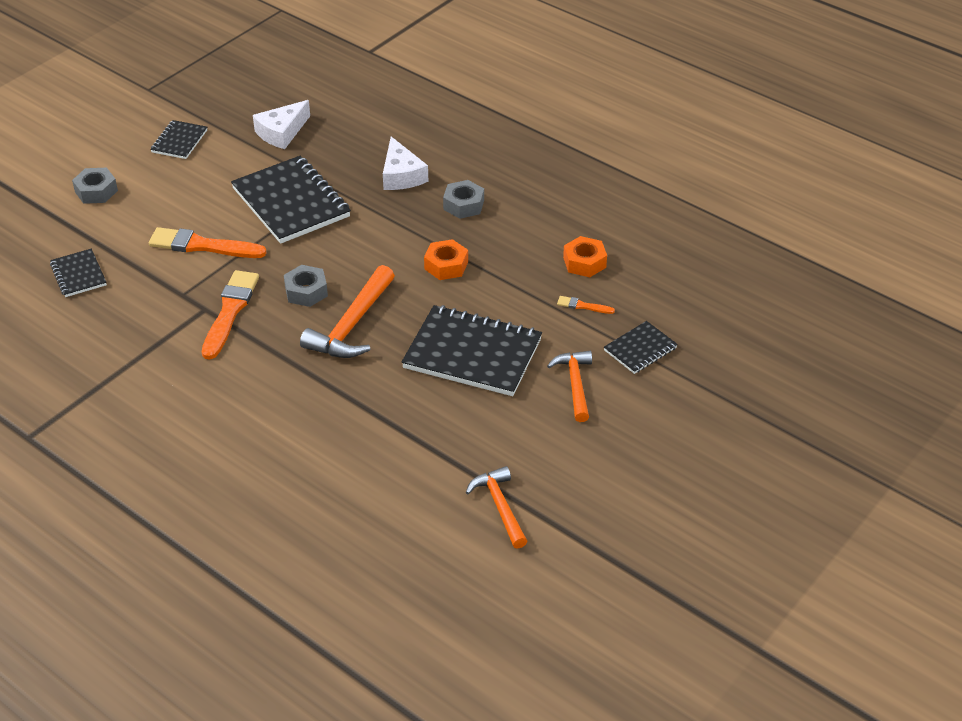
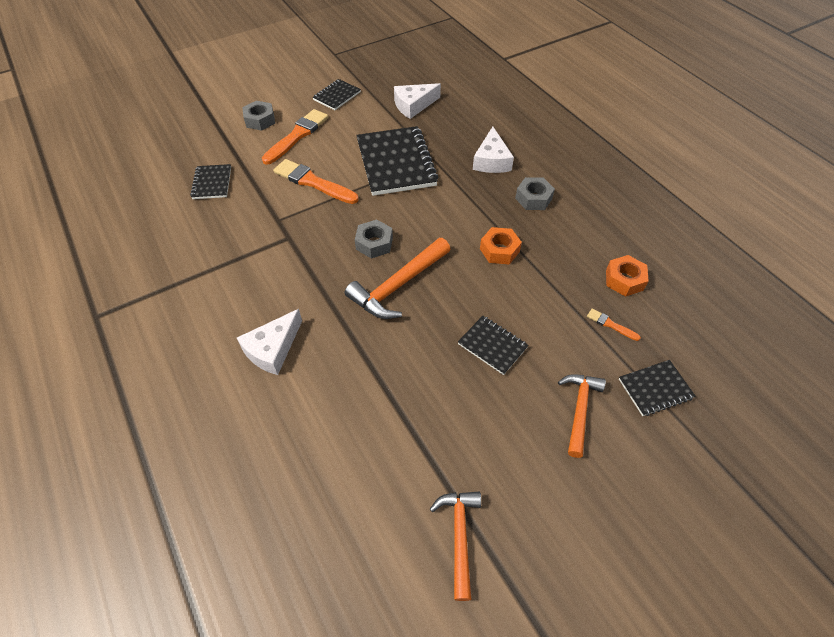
camera: 20 degrees right, 10 degrees up
(230, 311) = (306, 245): orange brush -> orange brush (297, 136)
(246, 415) = (272, 349): none -> white cheese
(472, 354) = (492, 346): black notebook -> black notebook, size x0.51

